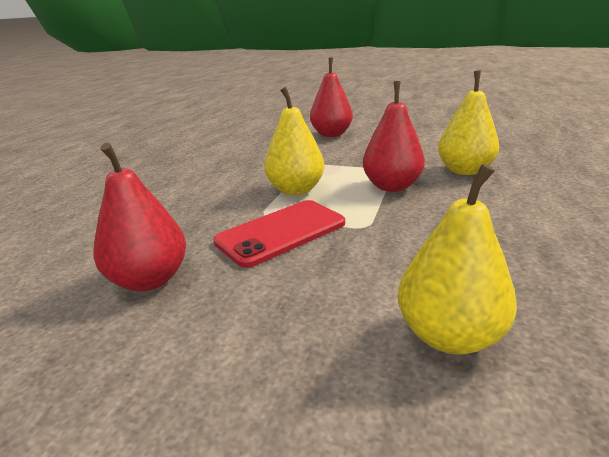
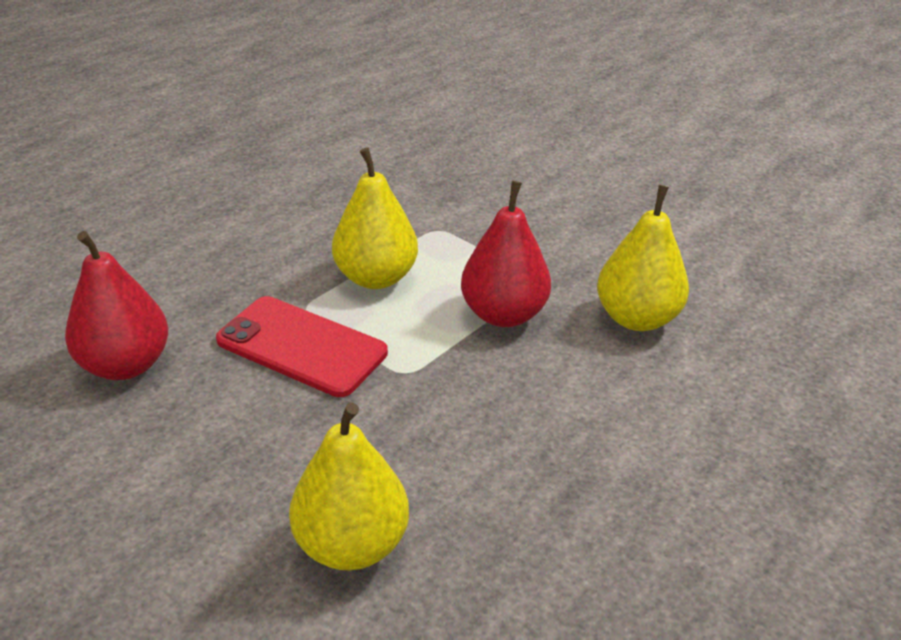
camera: 20 degrees right, 10 degrees up
(281, 232) = (302, 346): red phone -> red phone turned 45 degrees clockwise
(331, 134) = (526, 169): red pear -> none

